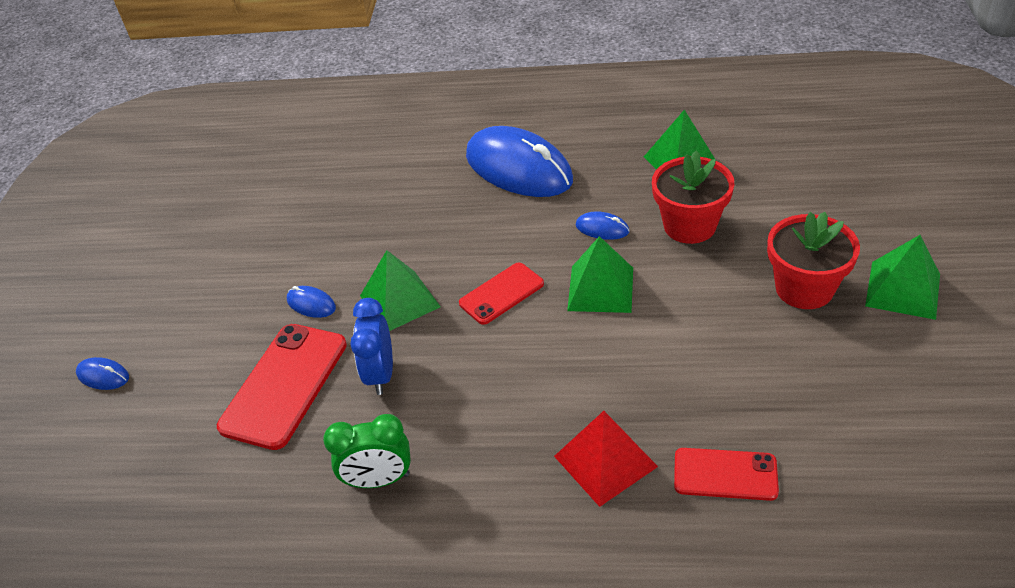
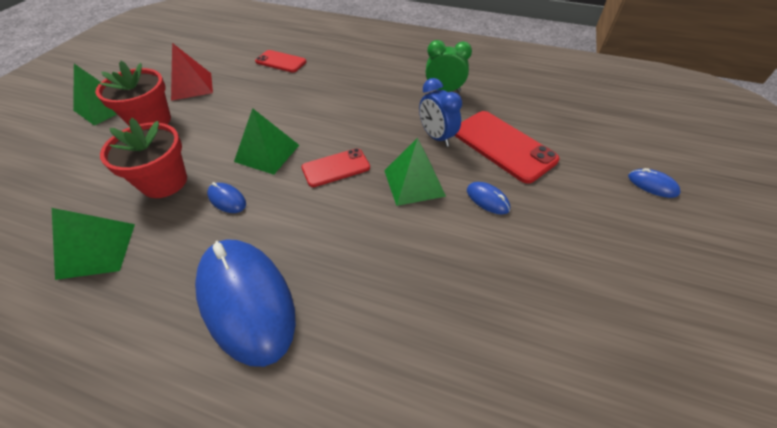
camera: 170 degrees left, 5 degrees up
(284, 385) = (503, 146): red phone -> red phone turned 75 degrees counterclockwise
(381, 374) = (436, 137): blue clock -> blue clock turned 135 degrees clockwise
(605, 461) = (329, 75): red pyramid -> red pyramid (191, 86)

